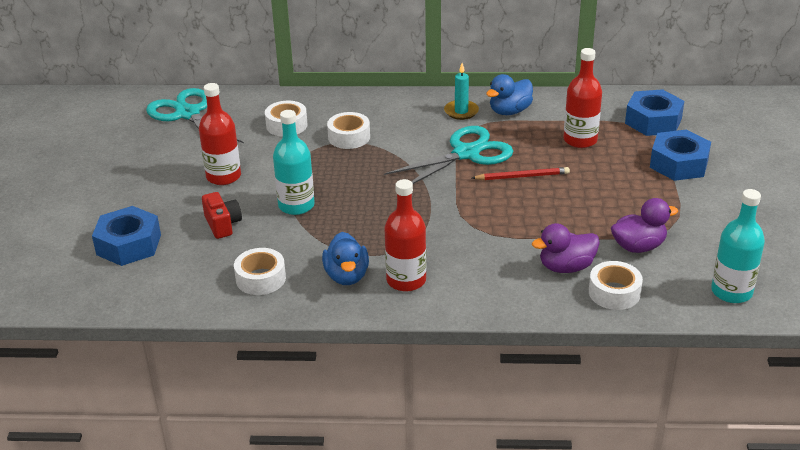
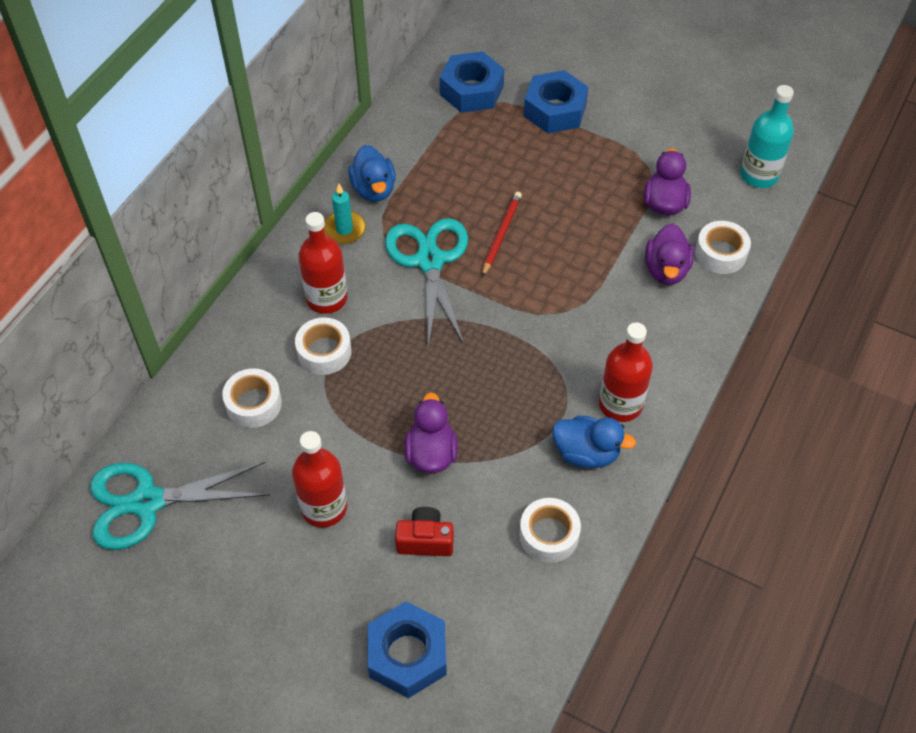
camera: 65 degrees left, 20 degrees up
(296, 205) = (431, 453): turquoise bottle -> purple duck
(580, 140) = (467, 160): red bottle -> red bottle (326, 298)

